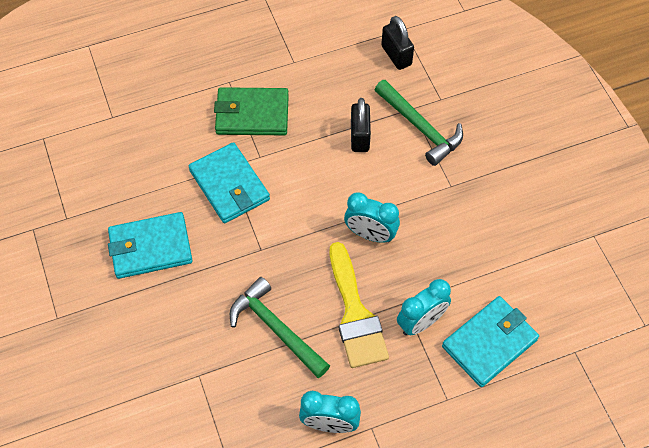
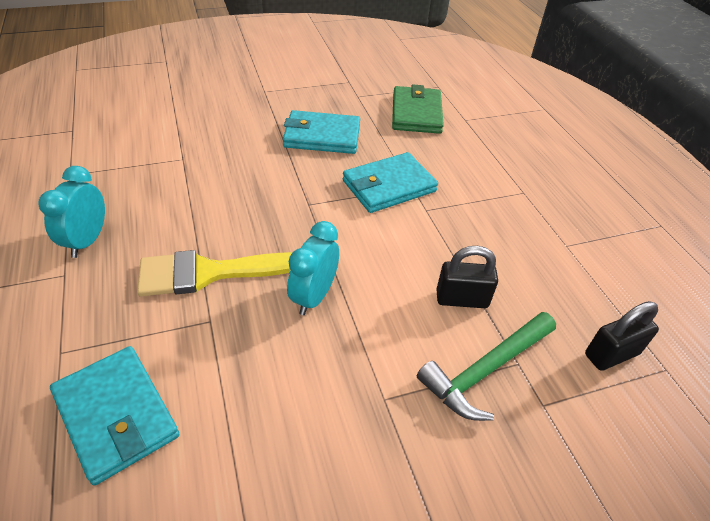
camera: 90 degrees right, 15 degrees down
(150, 247) = (322, 136): turquoise wallet -> turquoise wallet turned 75 degrees counterclockwise
(252, 114) = (482, 207): green wallet -> green wallet (416, 113)
(276, 329) = (212, 209): green hammer -> none
(421, 322) = (176, 336): turquoise clock -> none

